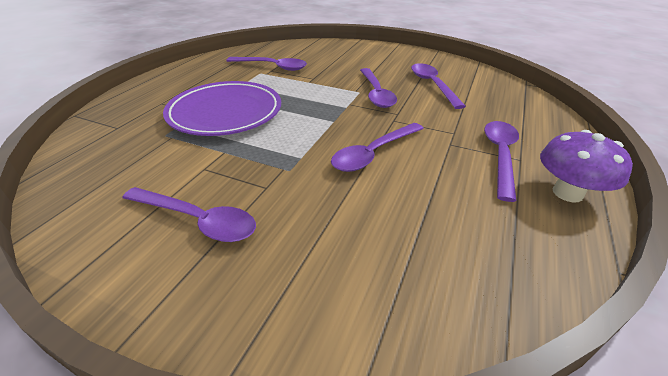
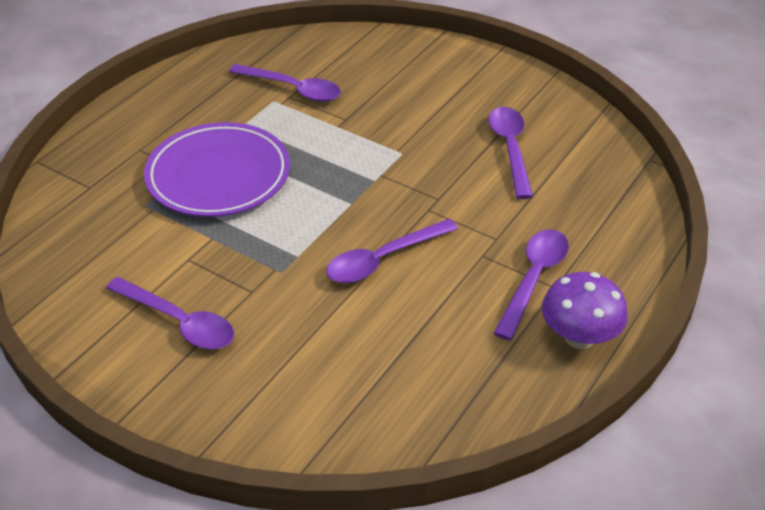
camera: 10 degrees right, 5 degrees up
(376, 93) = (423, 159): purple spoon -> none

